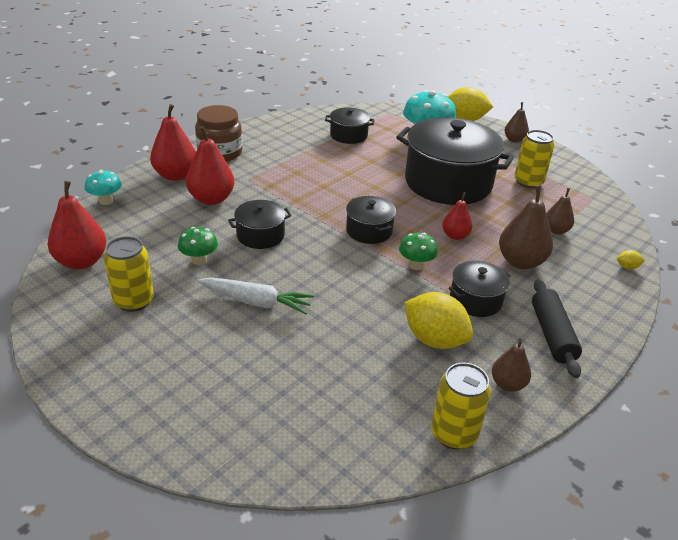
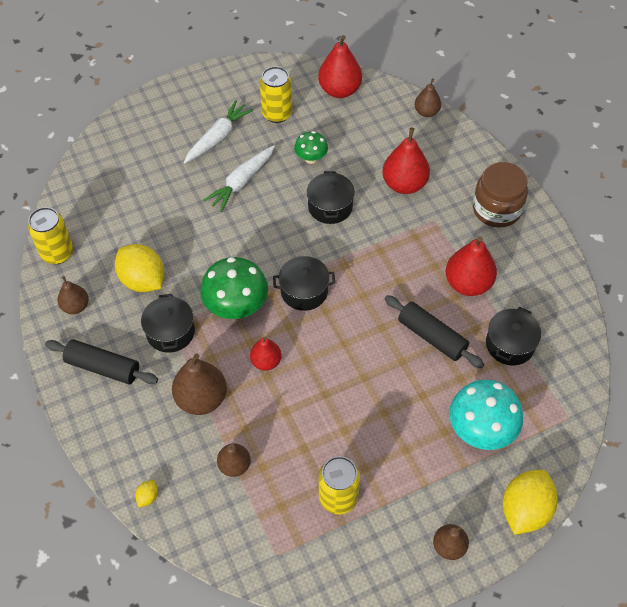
camera: 115 degrees right, 20 degrees up
(106, 201) = (426, 112): turquoise mushroom -> brown pear
(175, 175) = (458, 166): red pear -> red pear (468, 284)
(191, 341) = (218, 138): none -> white carrot
(366, 165) = (432, 337): none -> black rolling pin
(416, 265) = (236, 307): green mushroom -> green mushroom, size x1.78
(434, 340) = (143, 280): yellow lemon -> yellow lemon turned 75 degrees clockwise
(448, 182) = (366, 404): black pot -> none

